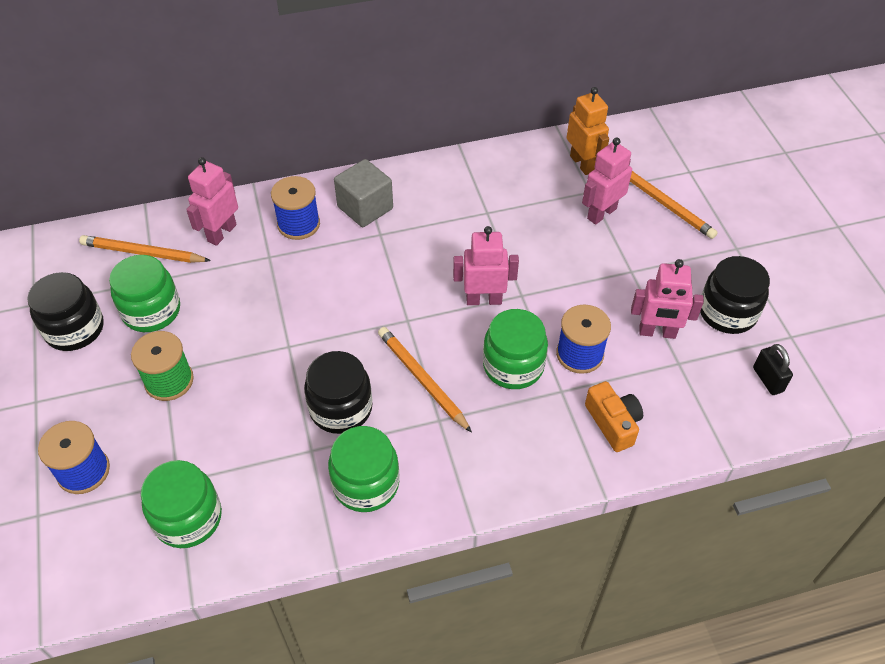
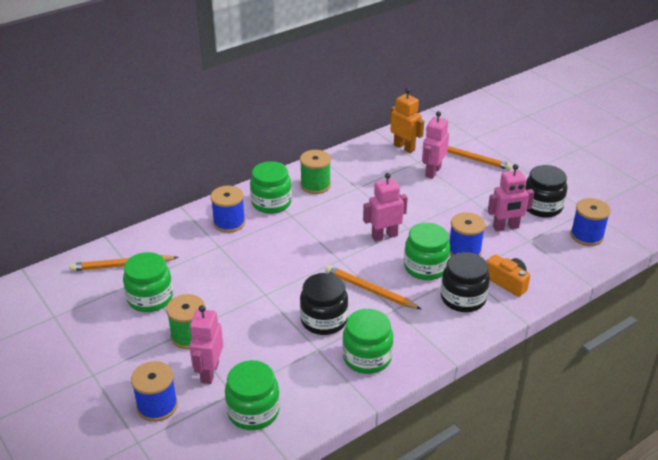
camera: 20 degrees left, 15 degrees down
(74, 329) = (96, 323): black jar -> black jar (463, 298)
(221, 233) = (175, 240): pink robot -> pink robot (209, 372)
(365, 208) = (271, 203): grey cube -> green jar
(434, 194) = (315, 185): none -> green spool
(768, 380) = (586, 236): black padlock -> blue spool

